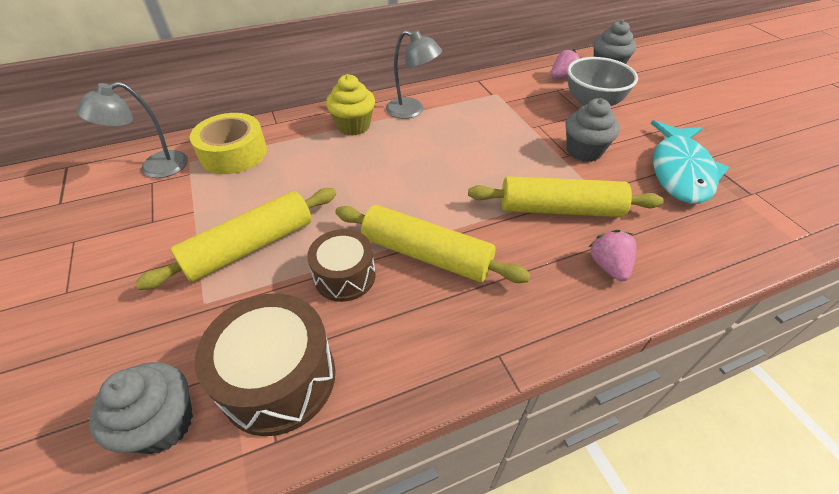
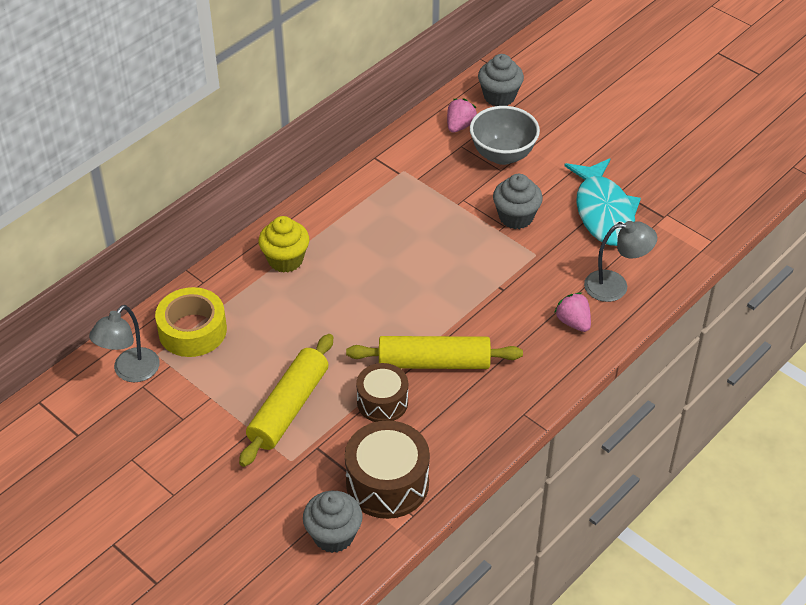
camera: 25 degrees left, 0 degrees up
(412, 111) = (331, 221): grey lamp -> grey lamp (615, 286)
(560, 209) = (519, 285): yellow rolling pin -> none

